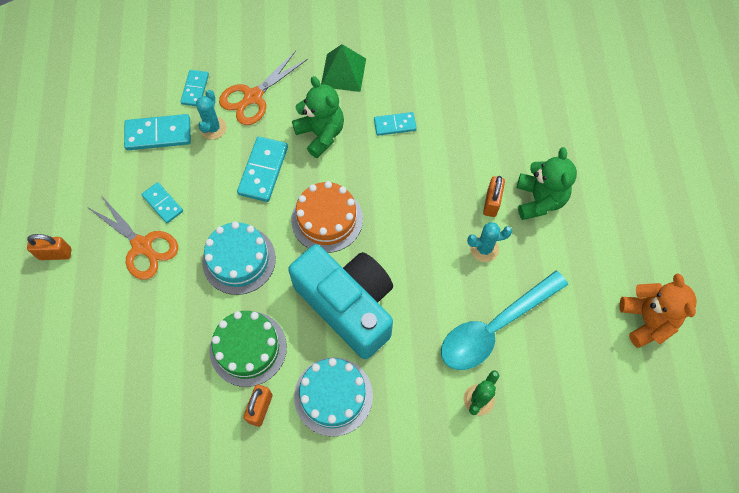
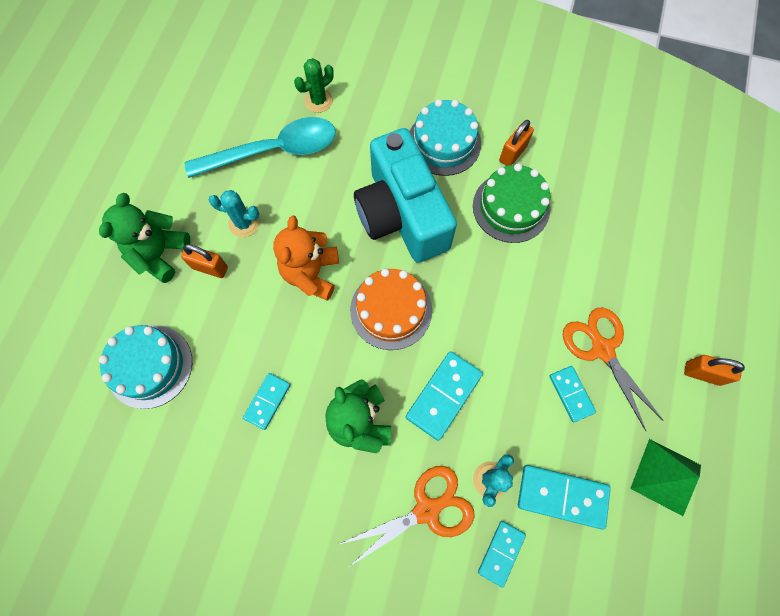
camera: 160 degrees left, 5 degrees up
(239, 260) = (499, 297): turquoise cake -> turquoise cake (150, 366)
(343, 72) = (298, 505): green pyramid -> green pyramid (665, 476)
(395, 125) = (267, 401): turquoise domino -> turquoise domino turned 75 degrees counterclockwise
(491, 203) = (210, 267): orange padlock -> orange padlock turned 75 degrees clockwise
(646, 320) = (136, 113): orange teddy bear -> orange teddy bear (311, 273)

